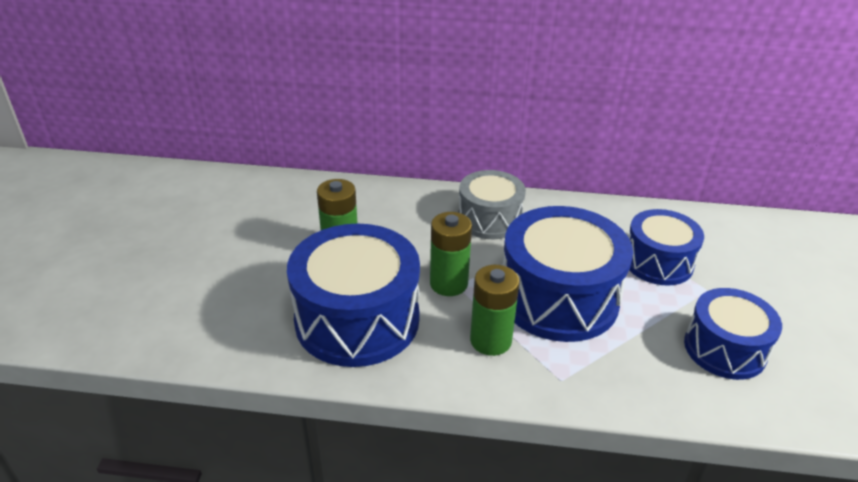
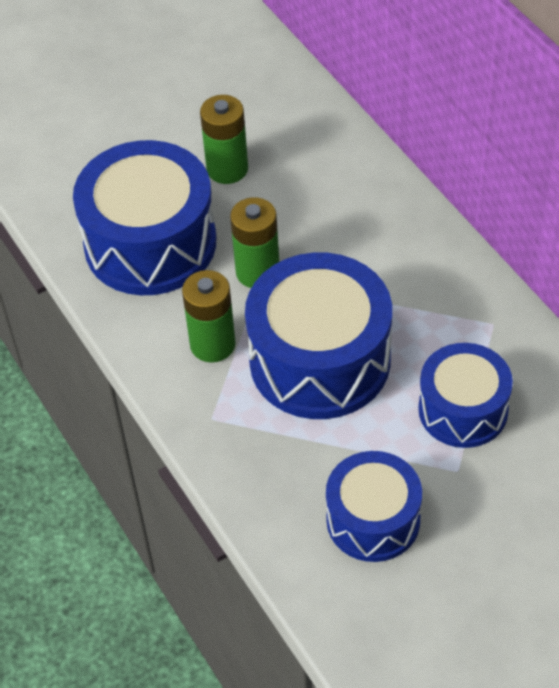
camera: 55 degrees right, 15 degrees up
(489, 219) = (389, 242): grey drum -> none

